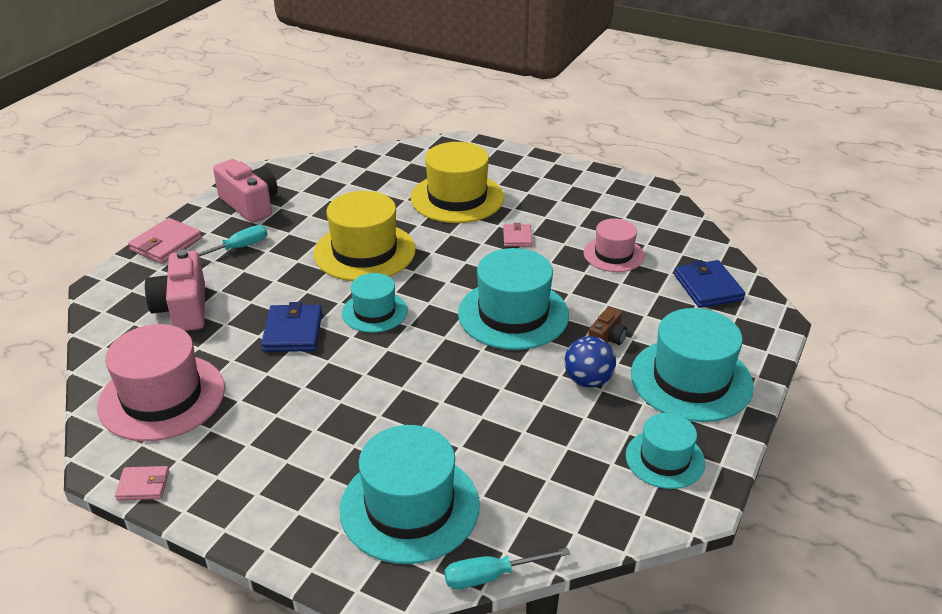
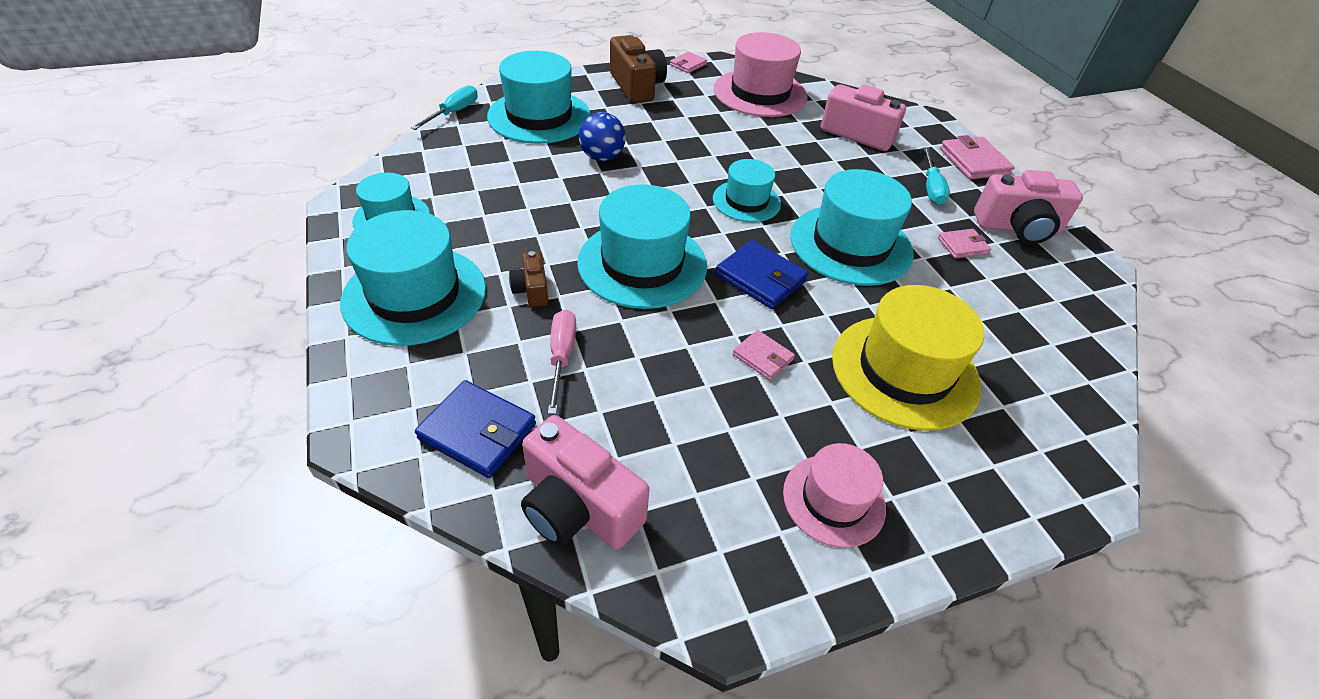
camera: 130 degrees right, 10 degrees up
(252, 487) = (637, 86): none -> brown camera
(293, 332) = (769, 158): blue wallet -> blue wallet (760, 278)
(303, 216) = (962, 246): none -> pink wallet
(364, 252) = (851, 244): yellow hat -> turquoise hat
(588, 380) = (509, 243): blue ball -> blue ball (602, 157)
(613, 254) = (636, 407): pink hat -> pink hat (833, 500)
(628, 294) = (561, 357): none -> pink screwdriver
(682, 239) = (578, 507): none -> pink camera

